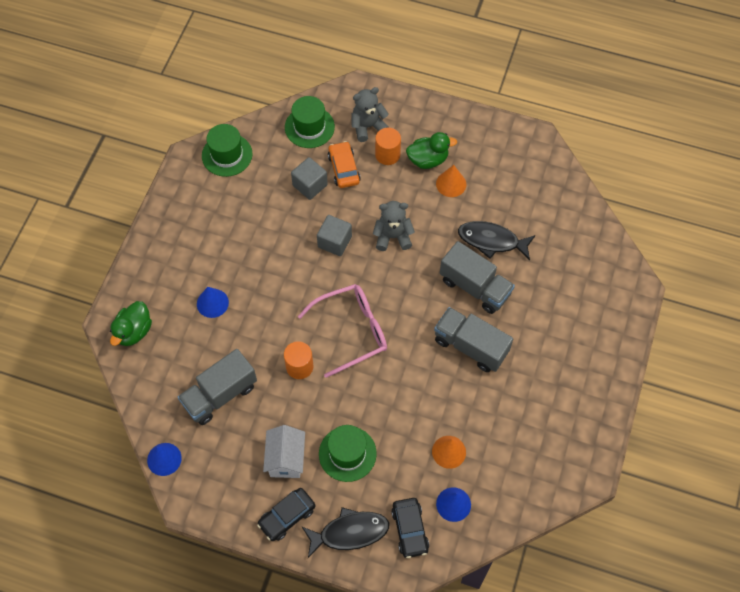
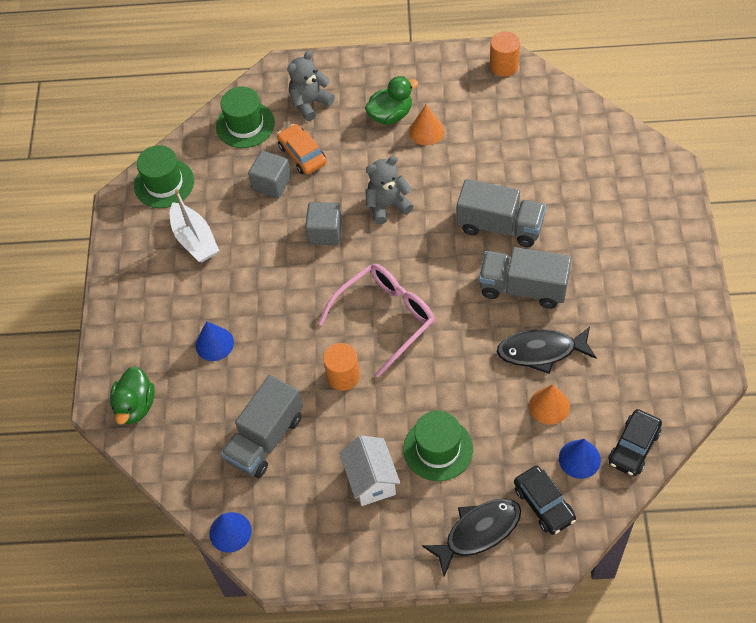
camera: 15 degrees left, 5 degrees down
(231, 211) = (195, 240): none -> white boat
(287, 516) = (399, 542): black car -> black car (634, 447)
(387, 155) = (344, 124): orange cylinder -> orange cylinder (504, 66)
(492, 241) = (497, 173): black fish -> black fish (541, 351)

